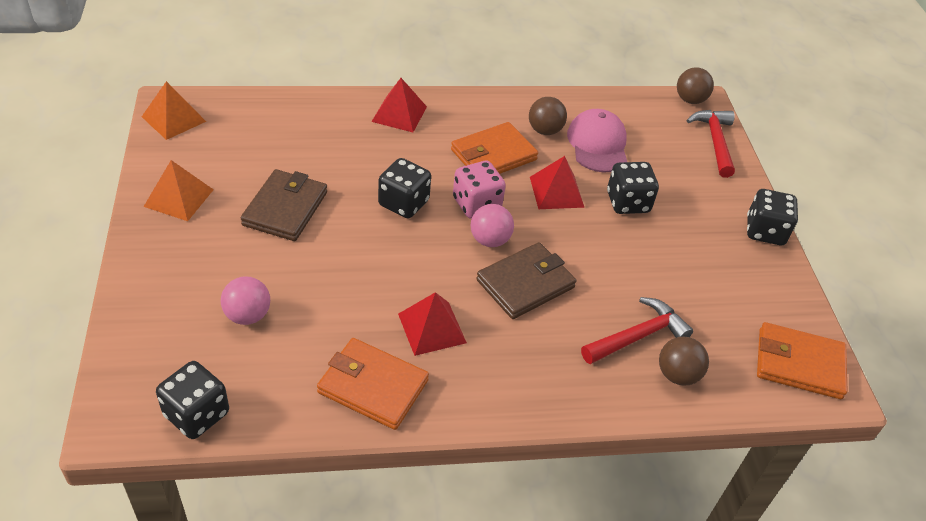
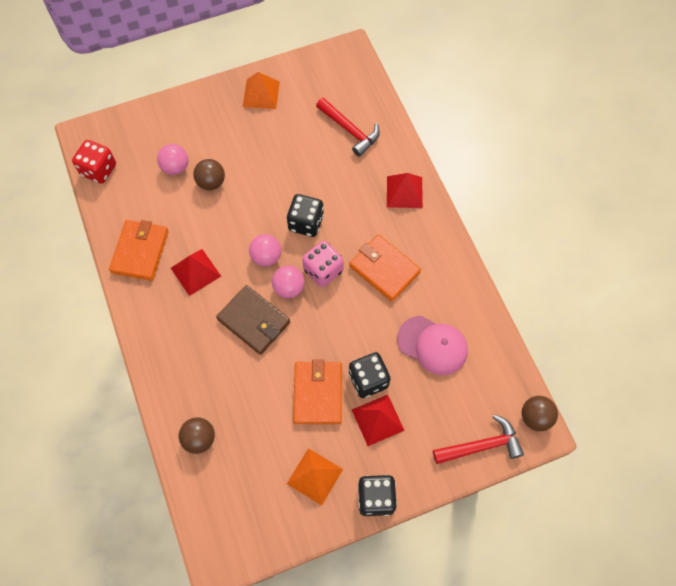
camera: 80 degrees right, 20 degrees up
(173, 119) = (335, 60): orange pyramid -> orange pyramid (315, 476)
(197, 414) = (99, 170): black dice -> red dice
(285, 208) = (273, 154): brown wallet -> none
(437, 251) = (266, 257): none -> pink ball
(544, 130) = (432, 300): brown ball -> brown ball (211, 182)
(556, 192) = (359, 324): red pyramid -> red pyramid (377, 420)
(598, 144) = (432, 345): pink cap -> pink cap turned 45 degrees clockwise
(638, 336) = (227, 407): red hammer -> red hammer (349, 130)
(799, 364) = (234, 531): orange wallet -> orange wallet (318, 393)

